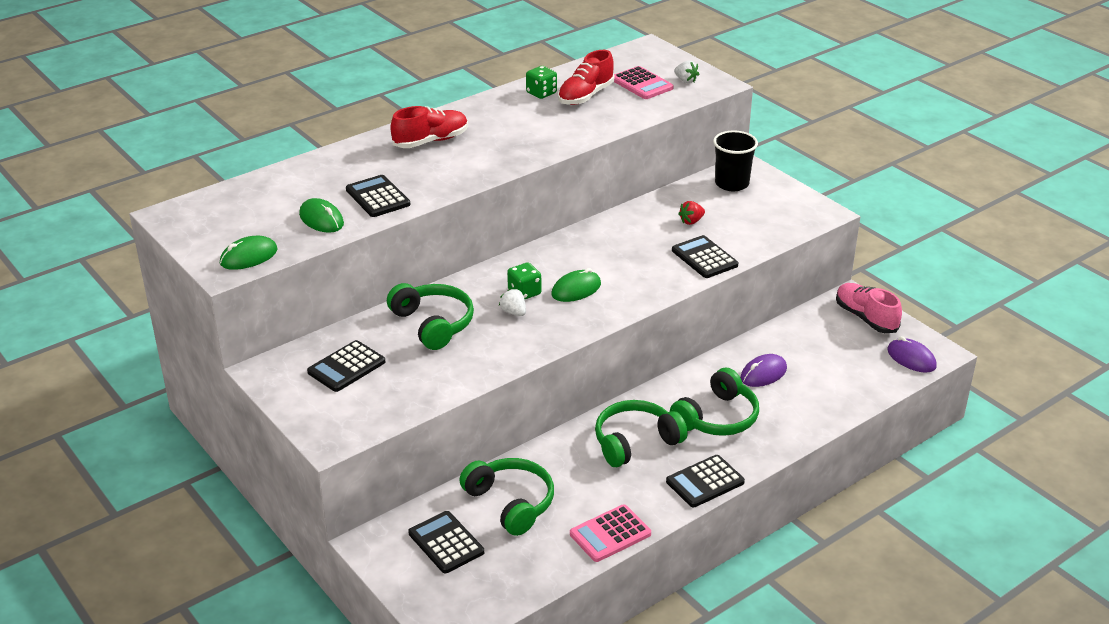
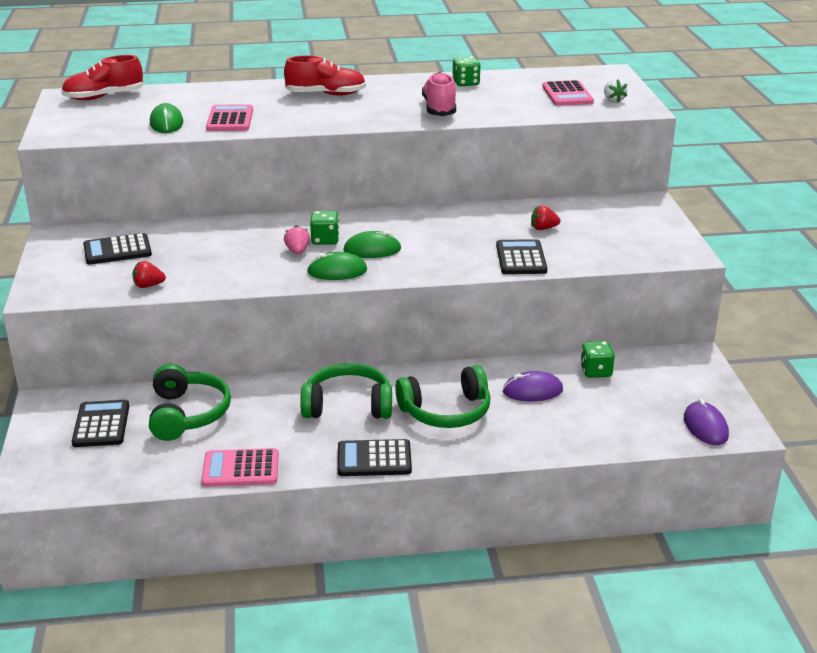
camera: 30 degrees right, 5 degrees down
(249, 257) = (79, 133): green mouse -> green mouse (337, 271)
(377, 197) = (230, 119): black calculator -> pink calculator
(422, 394) = (148, 286): none -> red strawberry
(433, 324) = (222, 241): green headphones -> none
(513, 312) = (297, 251): white strawberry -> pink strawberry
(585, 96) = (503, 92): red shoe -> red shoe (104, 97)
(731, 184) = (619, 210): black cup -> none
(793, 338) = (596, 371): none -> green dice
(865, 318) = (693, 377): pink shoe -> pink shoe (439, 109)

